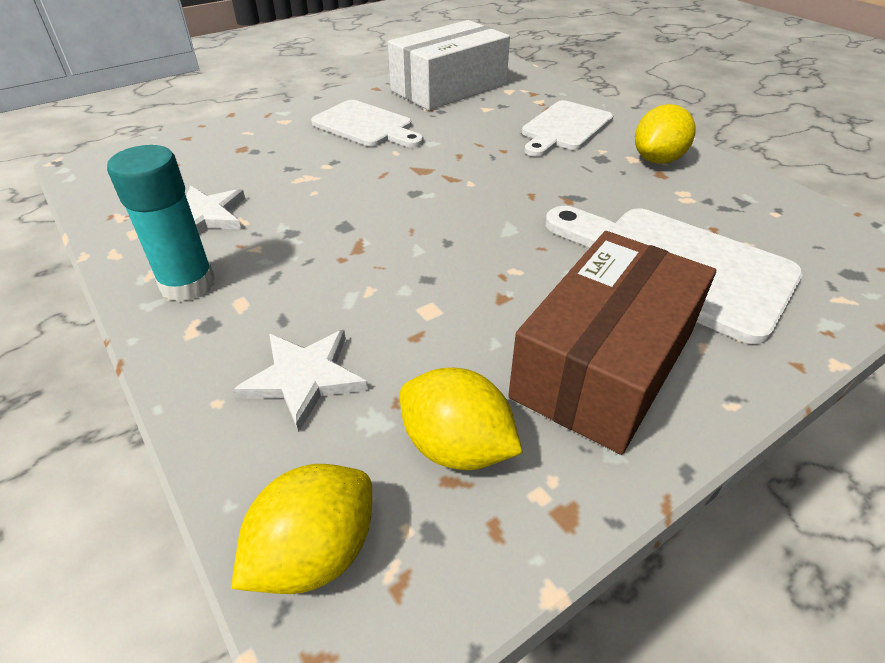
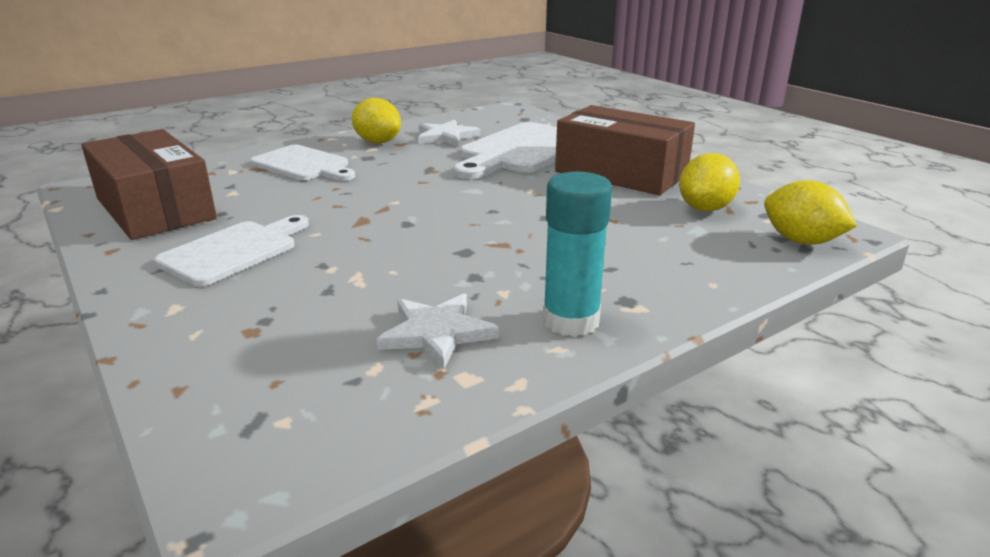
camera: 90 degrees left, 15 degrees down
(304, 378) = (672, 254): white star -> white star (446, 136)
(449, 87) = (155, 208): white box -> brown box

